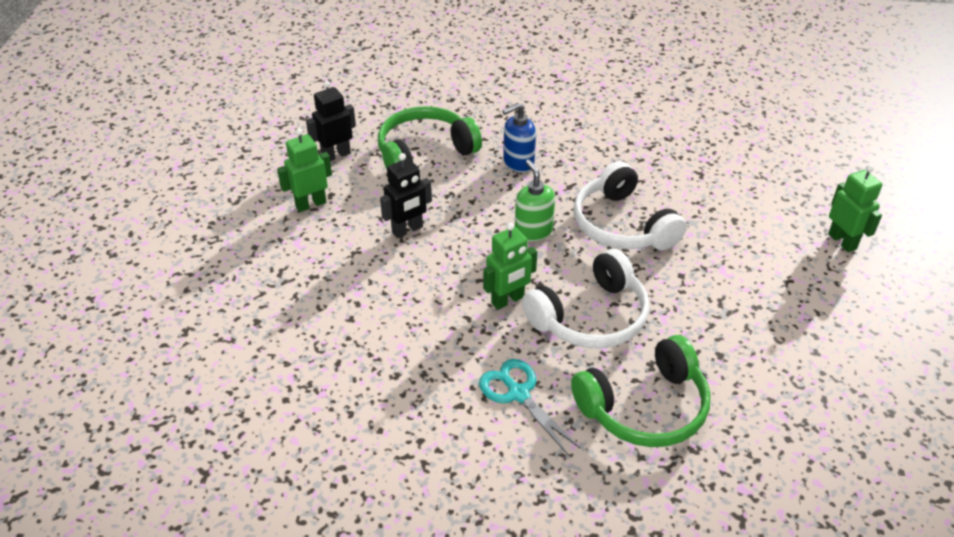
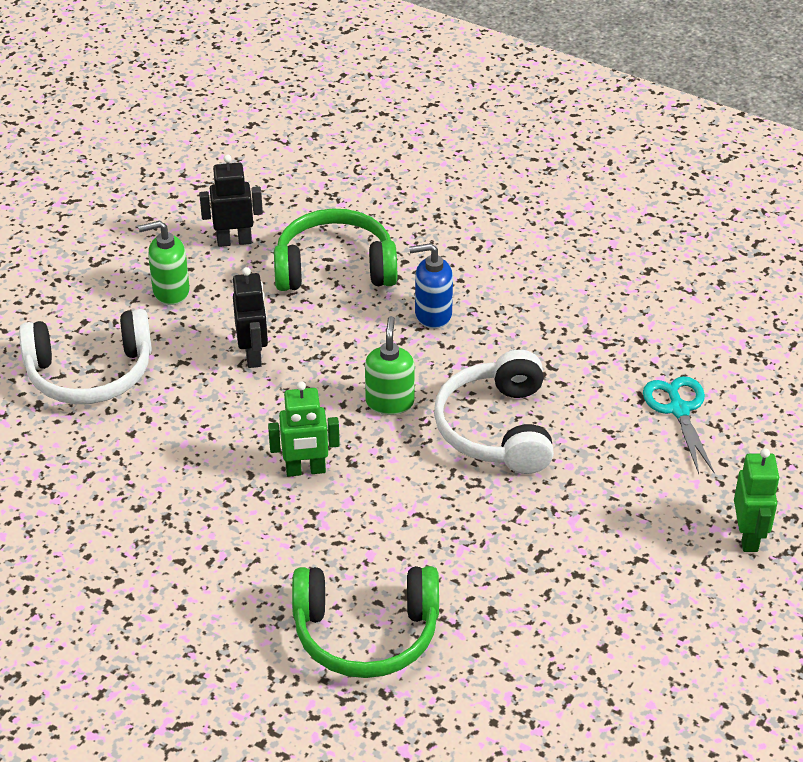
camera: 25 degrees right, 0 degrees up
(310, 204) = (170, 291): green robot -> green soap dispenser
(407, 230) = (253, 355): black robot -> black robot turned 90 degrees counterclockwise
(518, 394) = (246, 571): turquoise scissors -> turquoise scissors (678, 409)
(591, 317) = (381, 519): white headphones -> white headphones (90, 373)

